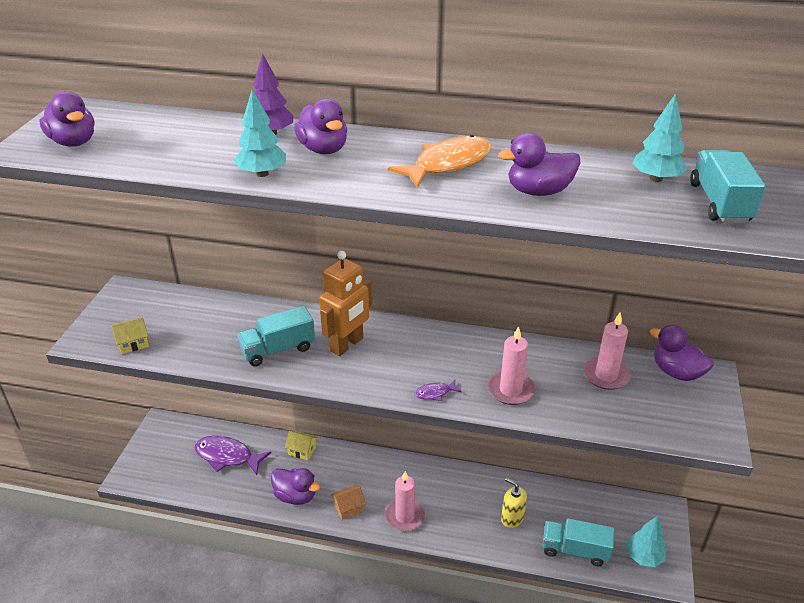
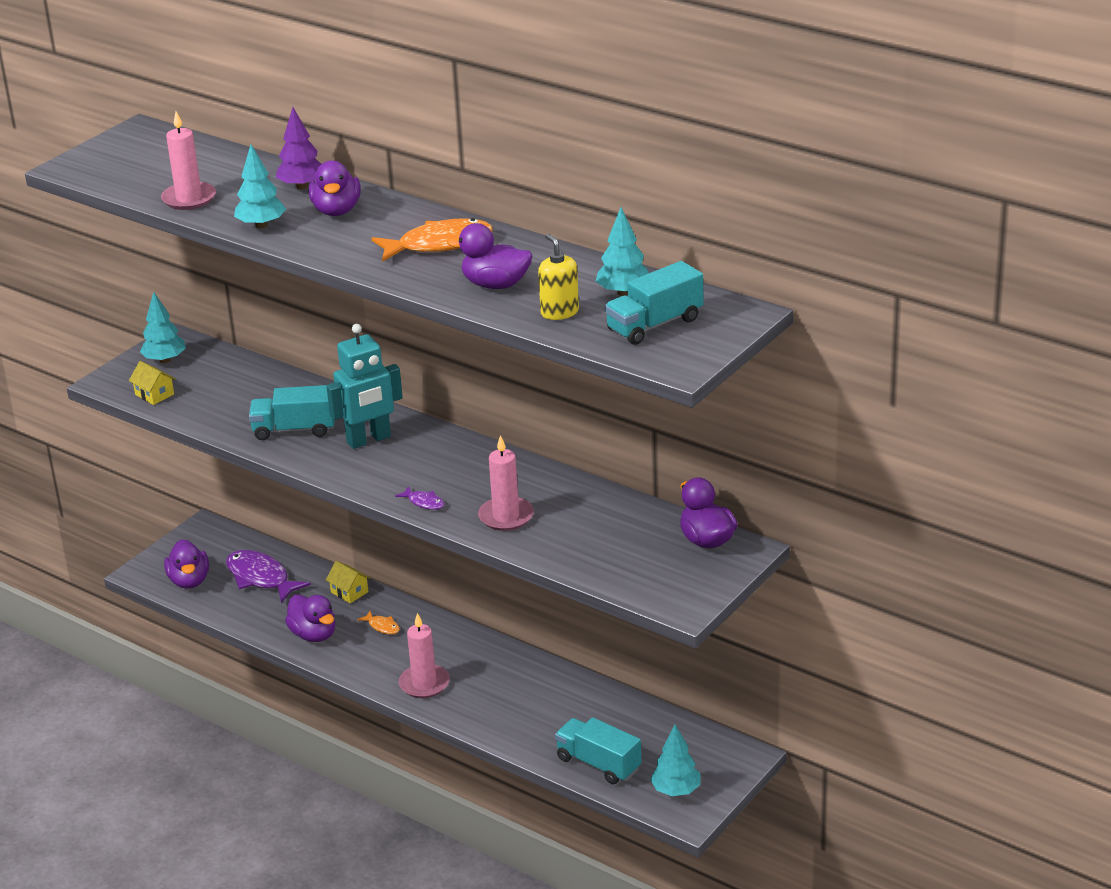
camera: 25 degrees right, 5 degrees down
(74, 142) = (118, 166): purple duck -> purple duck (189, 581)
(125, 309) = (165, 360): none -> turquoise tree
(133, 343) = (154, 394): yellow house -> yellow house turned 45 degrees clockwise
(343, 474) = (382, 626): none -> orange fish
(347, 345) = (369, 440): orange robot -> turquoise robot
(349, 507) = (366, 660): orange house -> none
(435, 393) = (424, 502): purple fish -> purple fish turned 150 degrees counterclockwise
(512, 518) = (548, 716): yellow soap dispenser -> yellow soap dispenser (559, 312)
(606, 375) = (623, 526): pink candle -> pink candle (189, 199)
(719, 203) = (654, 325): turquoise truck -> turquoise truck turned 150 degrees counterclockwise

